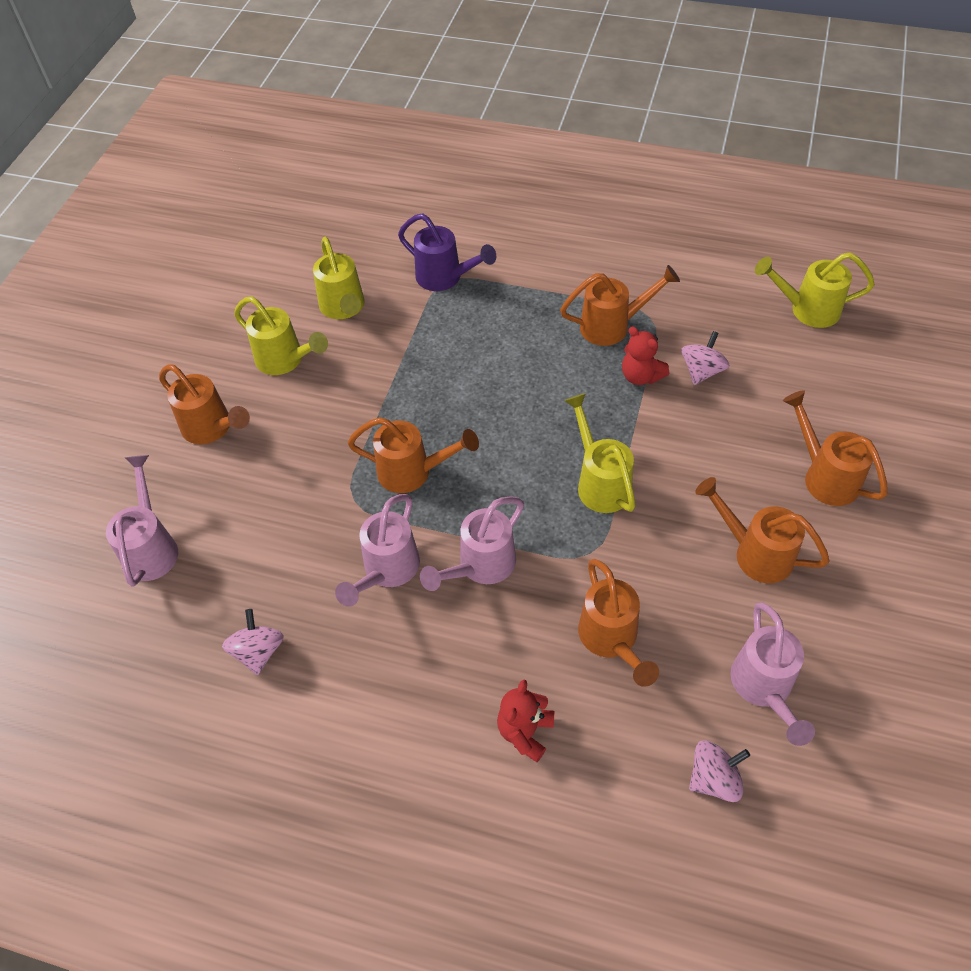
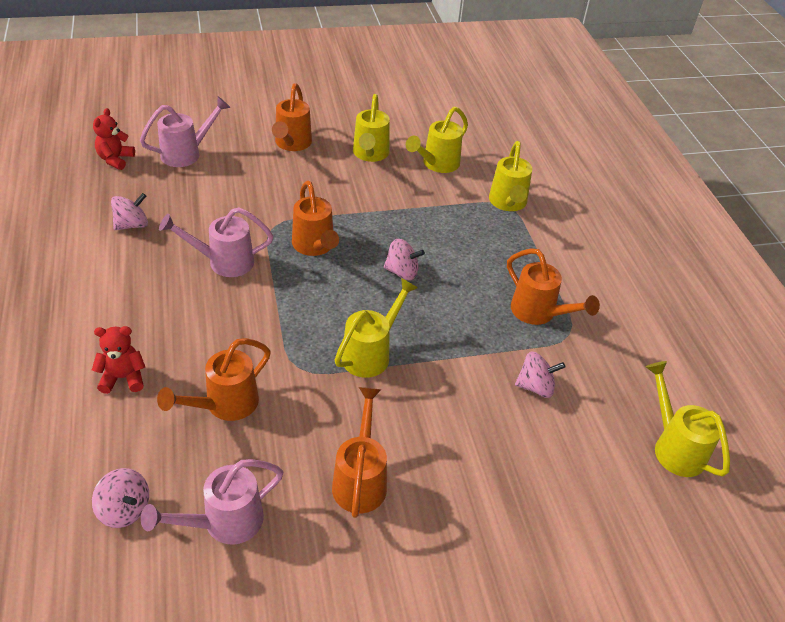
camera: 55 degrees right, 10 degrees down
(445, 278) = (508, 203): purple watering can -> yellow watering can
(481, 566) = (253, 309): pink watering can -> none
(497, 409) = (402, 272): none -> pink spinning top
(640, 376) = (498, 347): red teddy bear -> red teddy bear (115, 159)
(825, 476) = (479, 513): orange watering can -> none

